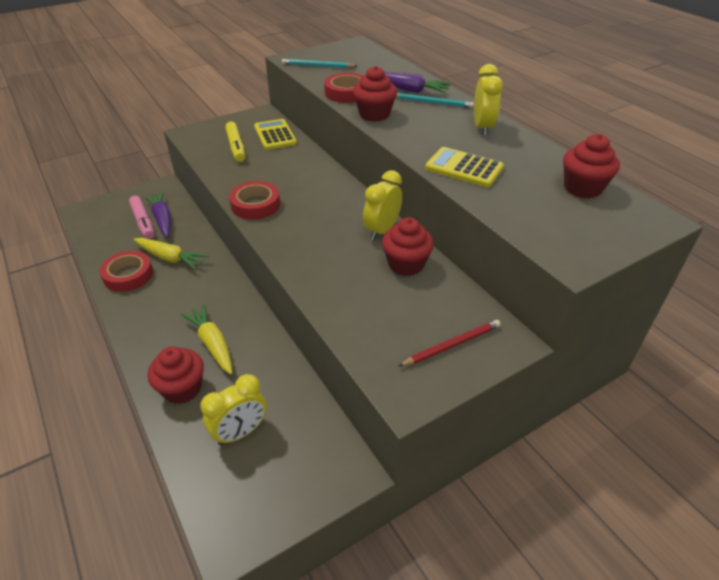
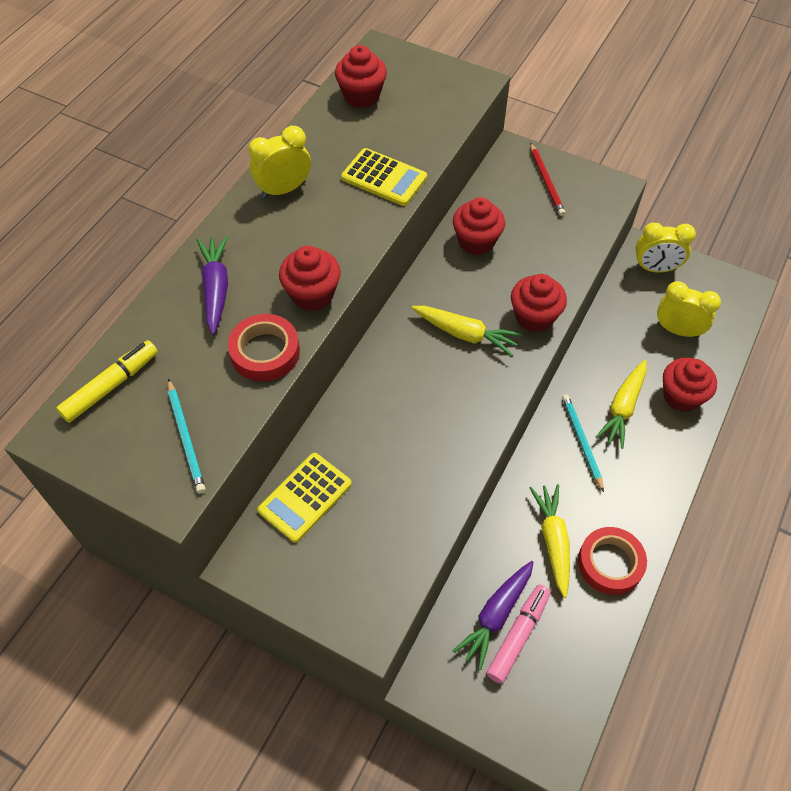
camera: 120 degrees left, 15 degrees up
(236, 147) = (368, 526): yellow marker -> yellow marker (111, 386)
(255, 205) = (478, 413): red tape -> none
(302, 262) = (534, 317): none -> red cupcake
(321, 223) = (465, 334): none -> yellow carrot
(382, 230) = (439, 279): yellow clock -> yellow clock (655, 268)
(431, 102) = (242, 254): turquoise pencil -> turquoise pencil (582, 442)
(451, 345) = (546, 181): red pencil -> red pencil turned 135 degrees counterclockwise
(464, 168) = (384, 178): yellow calculator -> yellow calculator turned 60 degrees counterclockwise

